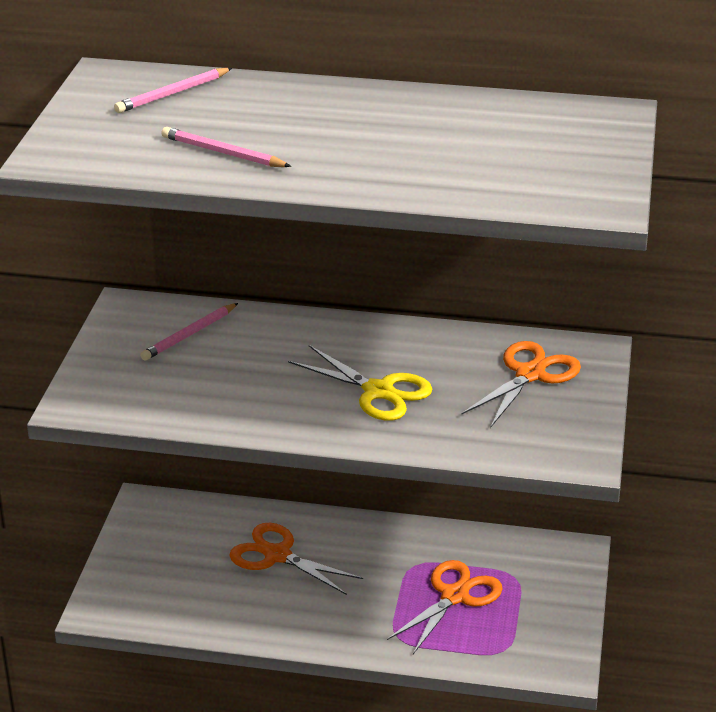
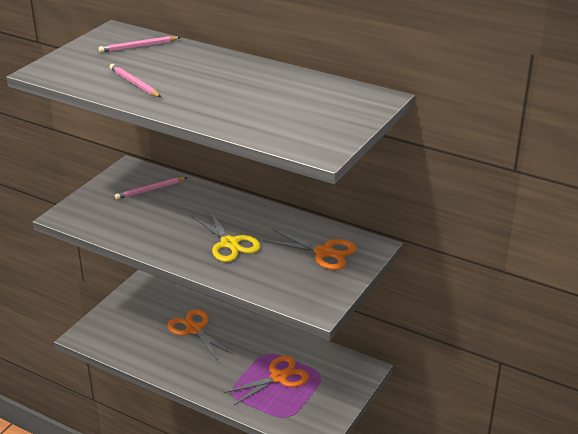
camera: 20 degrees right, 0 degrees up
(530, 374) = (324, 252): orange scissors -> orange scissors turned 60 degrees clockwise

